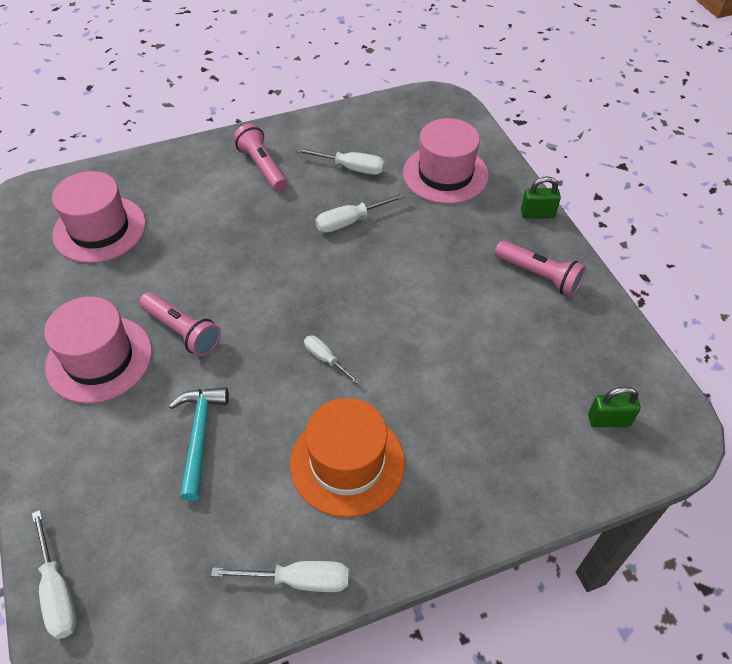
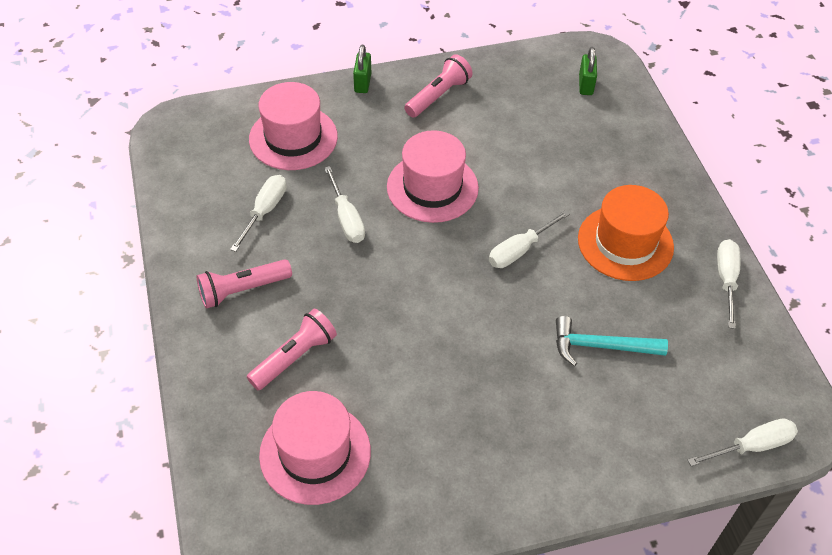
camera: 85 degrees left, 0 degrees up
(99, 359) = (509, 436): pink hat -> pink hat (432, 187)
(182, 331) = (478, 363): pink flashlight -> pink flashlight (294, 357)
(325, 359) = (519, 250): white screwdriver -> white screwdriver, size x1.51

